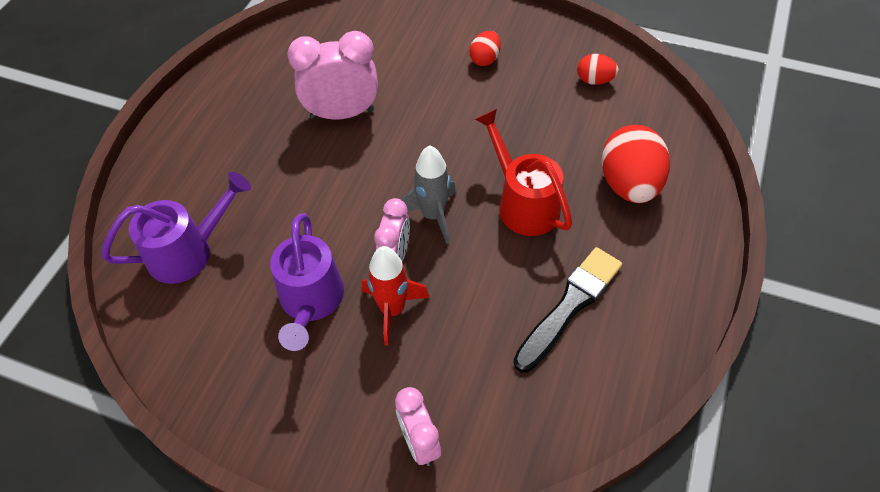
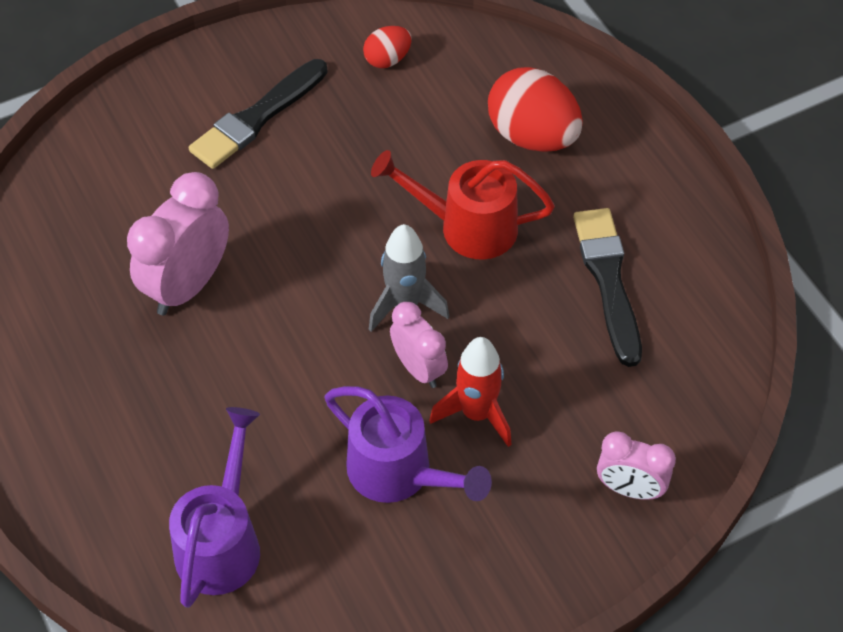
camera: 50 degrees left, 0 degrees up
(485, 59) = (257, 117): red egg -> black brush

